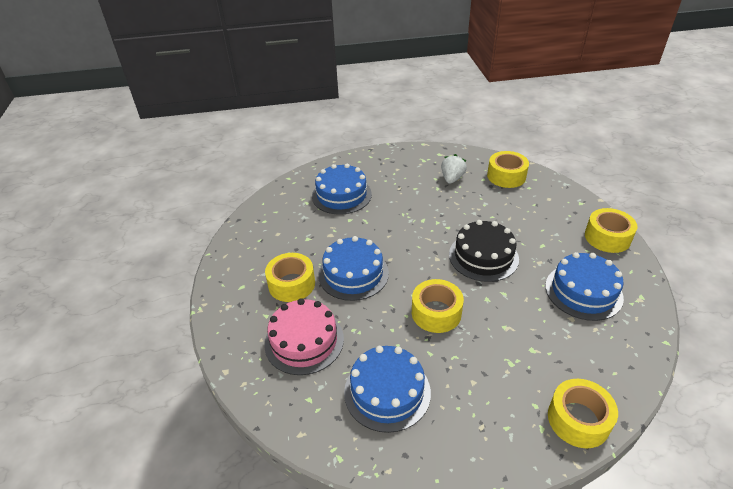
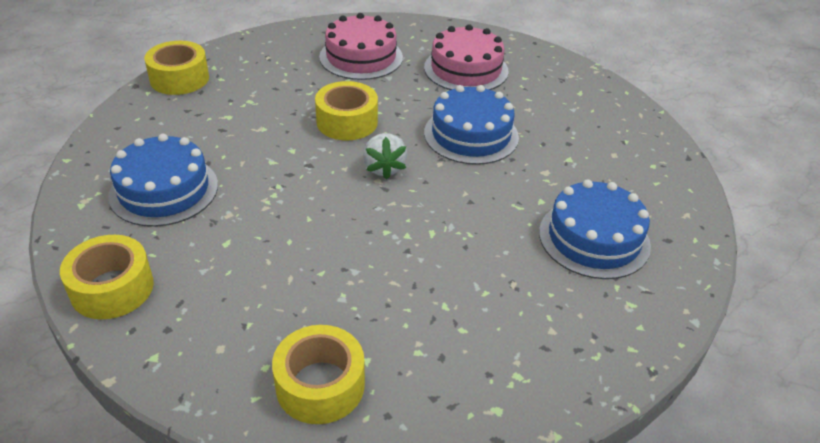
camera: 150 degrees right, 0 degrees up
(291, 284) = (530, 107): yellow tape -> none
(387, 392) = (361, 57): blue cake -> pink cake
(452, 178) = (430, 339): white strawberry -> white strawberry (384, 168)
(483, 256) = (313, 200): black cake -> none

